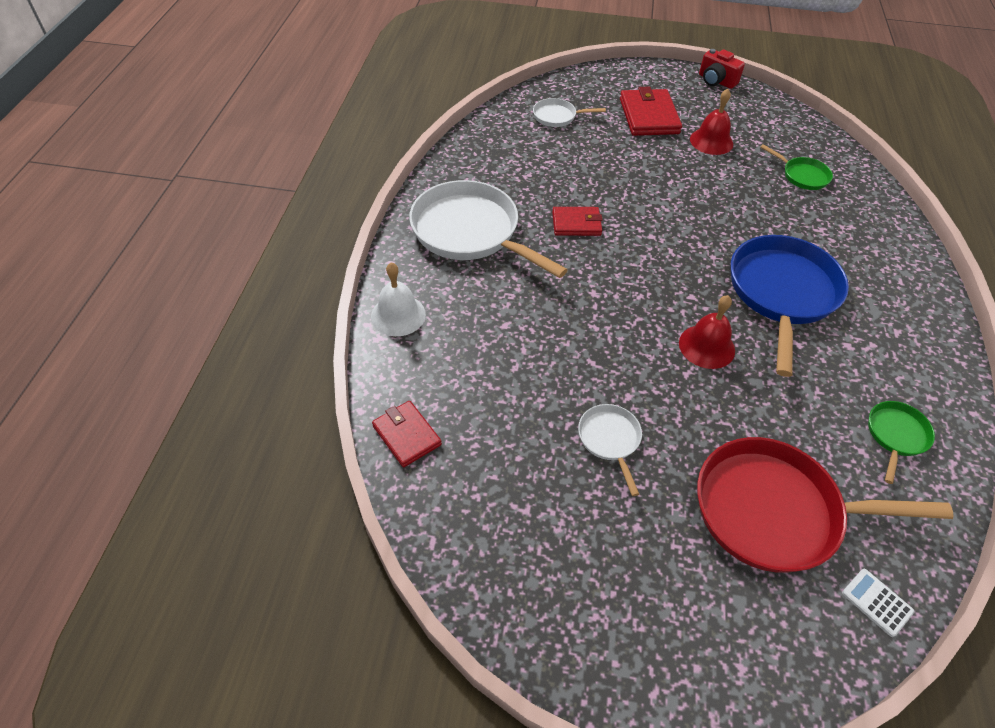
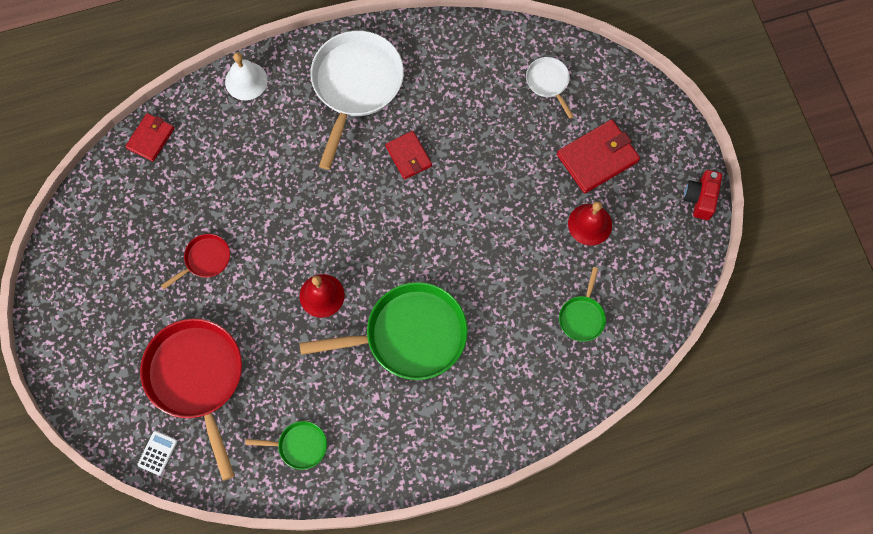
camera: 65 degrees right, 20 degrees up
(610, 440) = (205, 260): white pan -> red pan
(782, 294) = (409, 335): blue pan -> green pan

